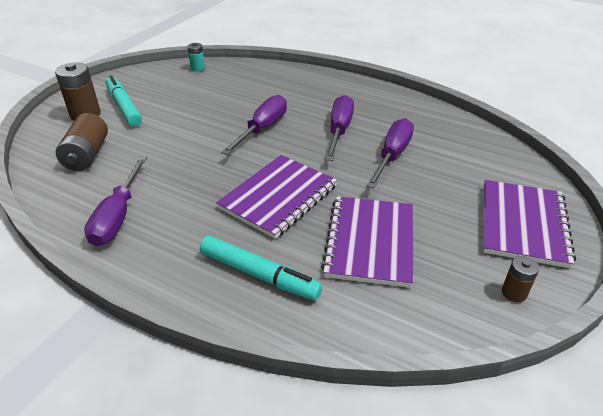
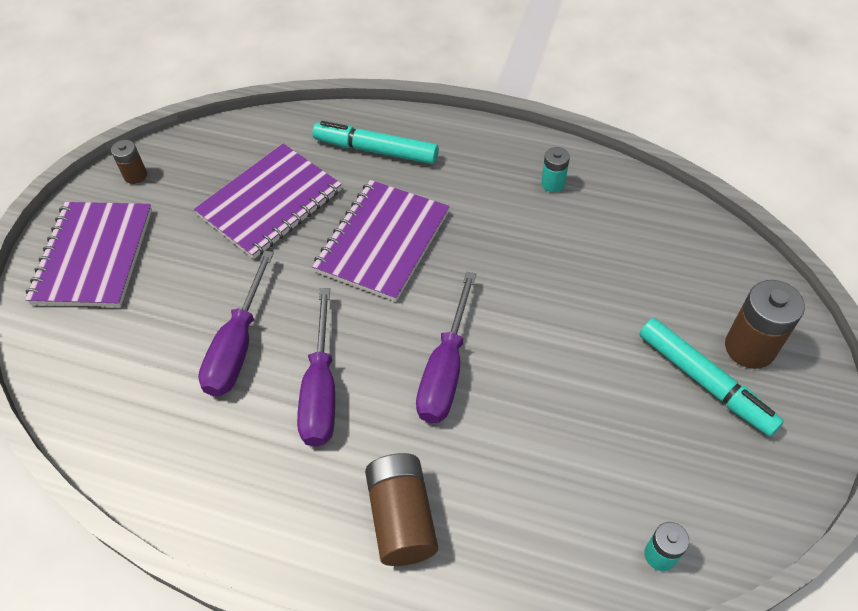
camera: 170 degrees right, 15 degrees up
(87, 155) = (667, 262): brown battery -> brown battery (402, 517)
(118, 216) = (553, 183): purple screwdriver -> turquoise battery
(370, 242) = (270, 202): purple notebook -> purple notebook turned 45 degrees clockwise

